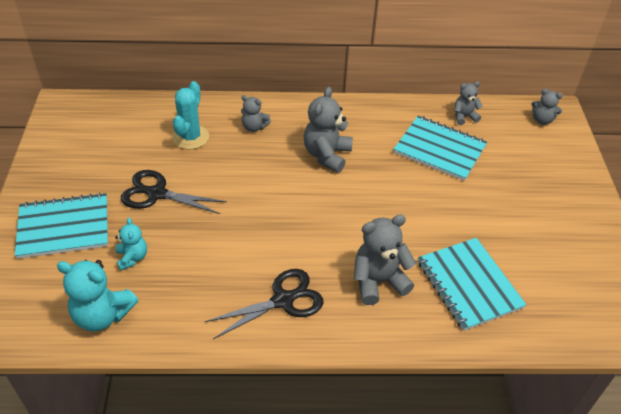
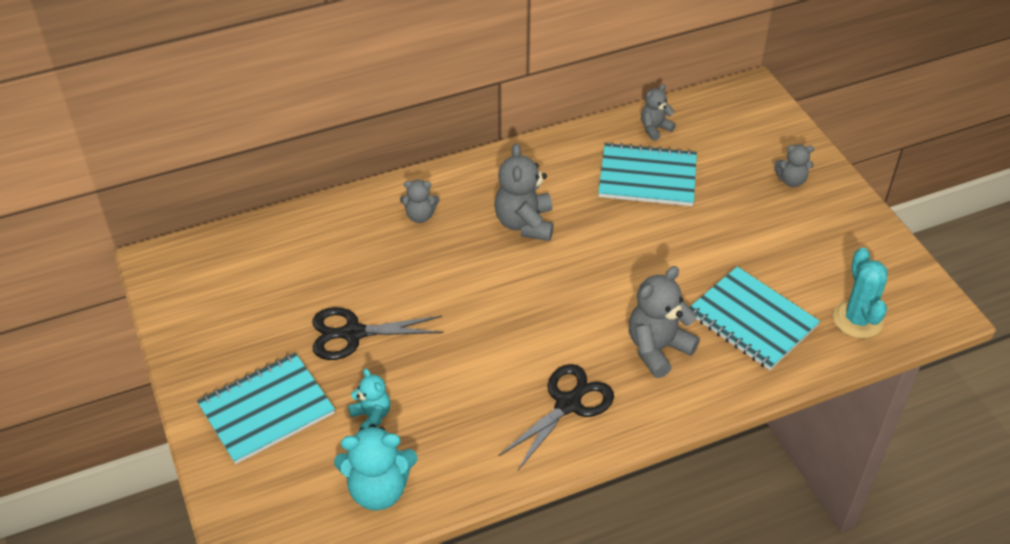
camera: 20 degrees left, 0 degrees up
(191, 137) = (351, 252): turquoise cactus -> turquoise cactus (857, 319)
(542, 120) = (741, 107): grey teddy bear -> grey teddy bear (791, 180)

